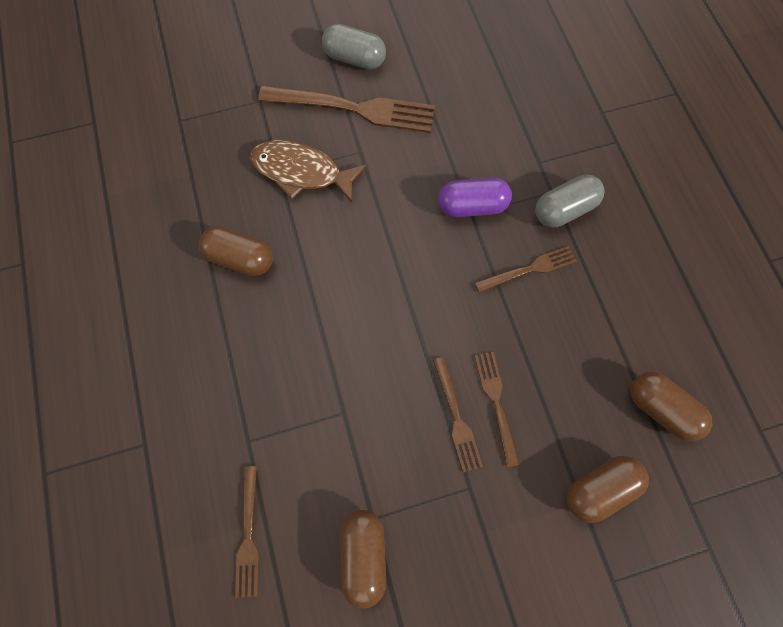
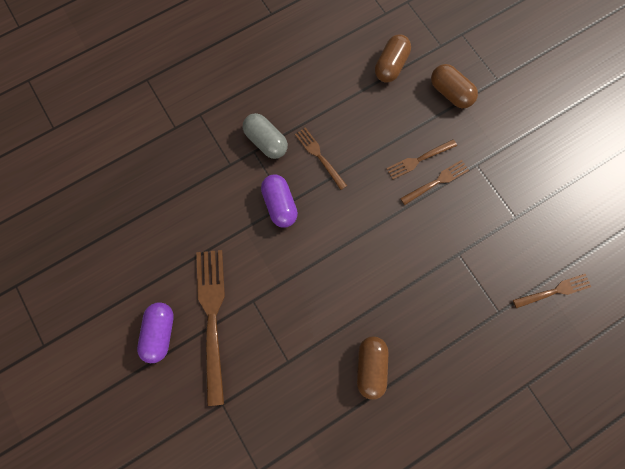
camera: 105 degrees left, 5 degrees up
(301, 172) = (283, 343): brown fish -> none
(354, 59) = (160, 332): grey capsule -> purple capsule
(363, 555) = (537, 217): brown capsule -> none

